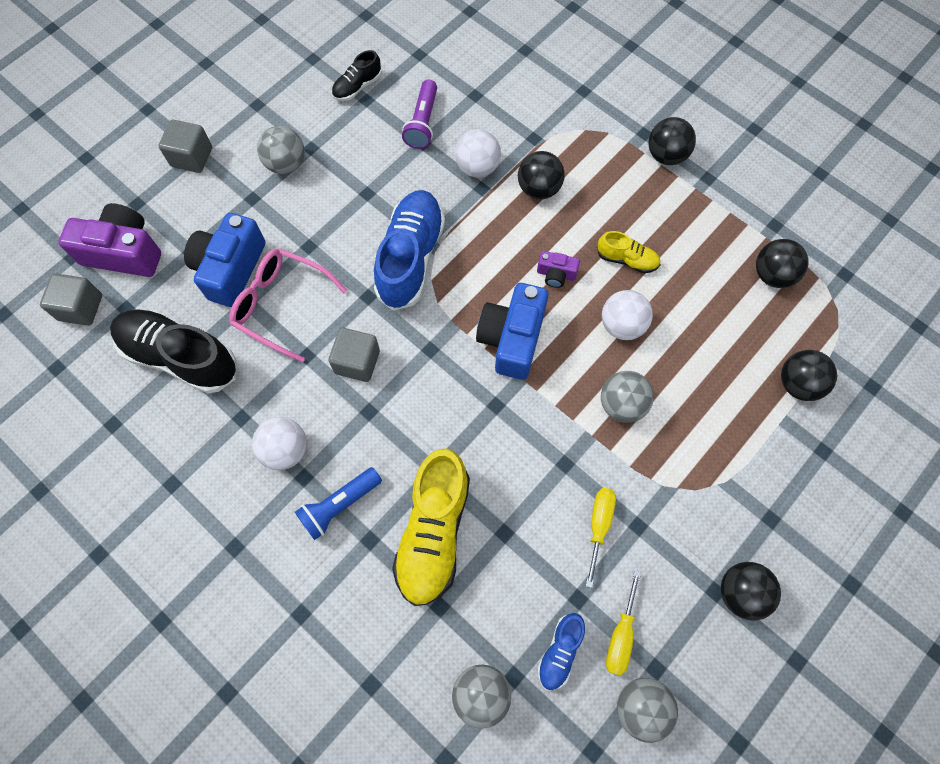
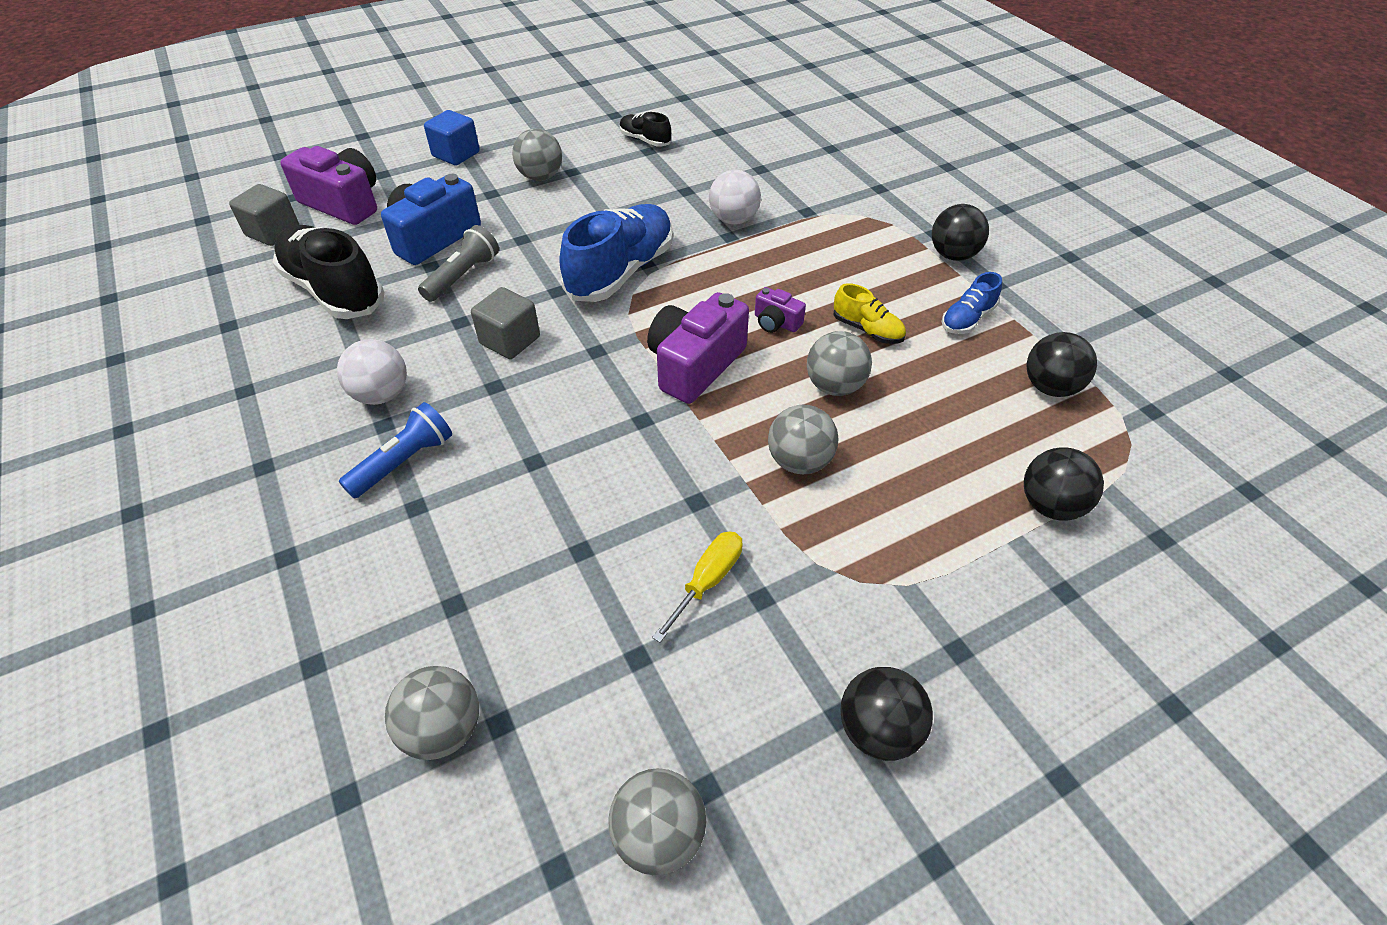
camera: 20 degrees right, 20 degrees down
(192, 157) = (456, 154): grey cube -> blue cube
(281, 305) = (463, 276): pink glasses -> grey flashlight
(339, 505) = (404, 462): blue flashlight -> blue flashlight turned 150 degrees clockwise
(357, 86) = (645, 140): black shoe -> black shoe turned 60 degrees clockwise
(422, 123) = (695, 177): purple flashlight -> none
(433, 532) = (494, 522): yellow shoe -> none
(512, 339) = (695, 365): blue camera -> purple camera
(539, 188) = (792, 250): black ball -> none
(560, 652) = (579, 714): blue shoe -> blue shoe (967, 319)
(620, 635) = (675, 724): yellow screwdriver -> none
(622, 325) = (834, 386): white ball -> grey ball

